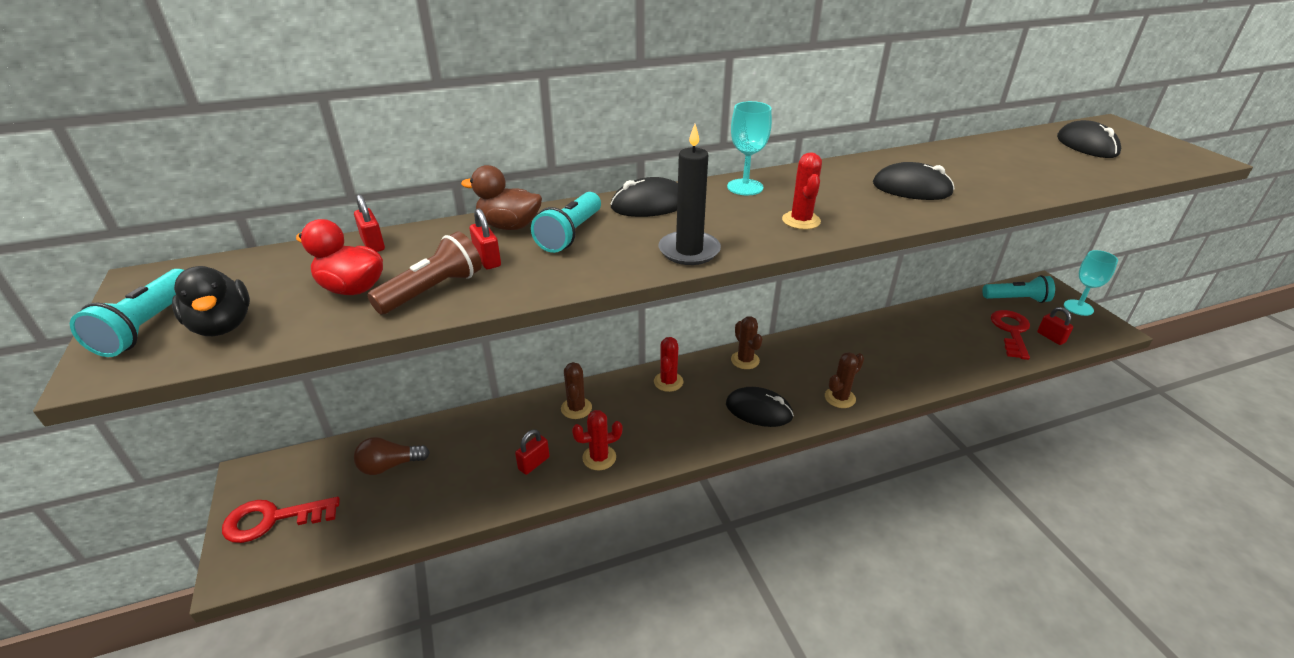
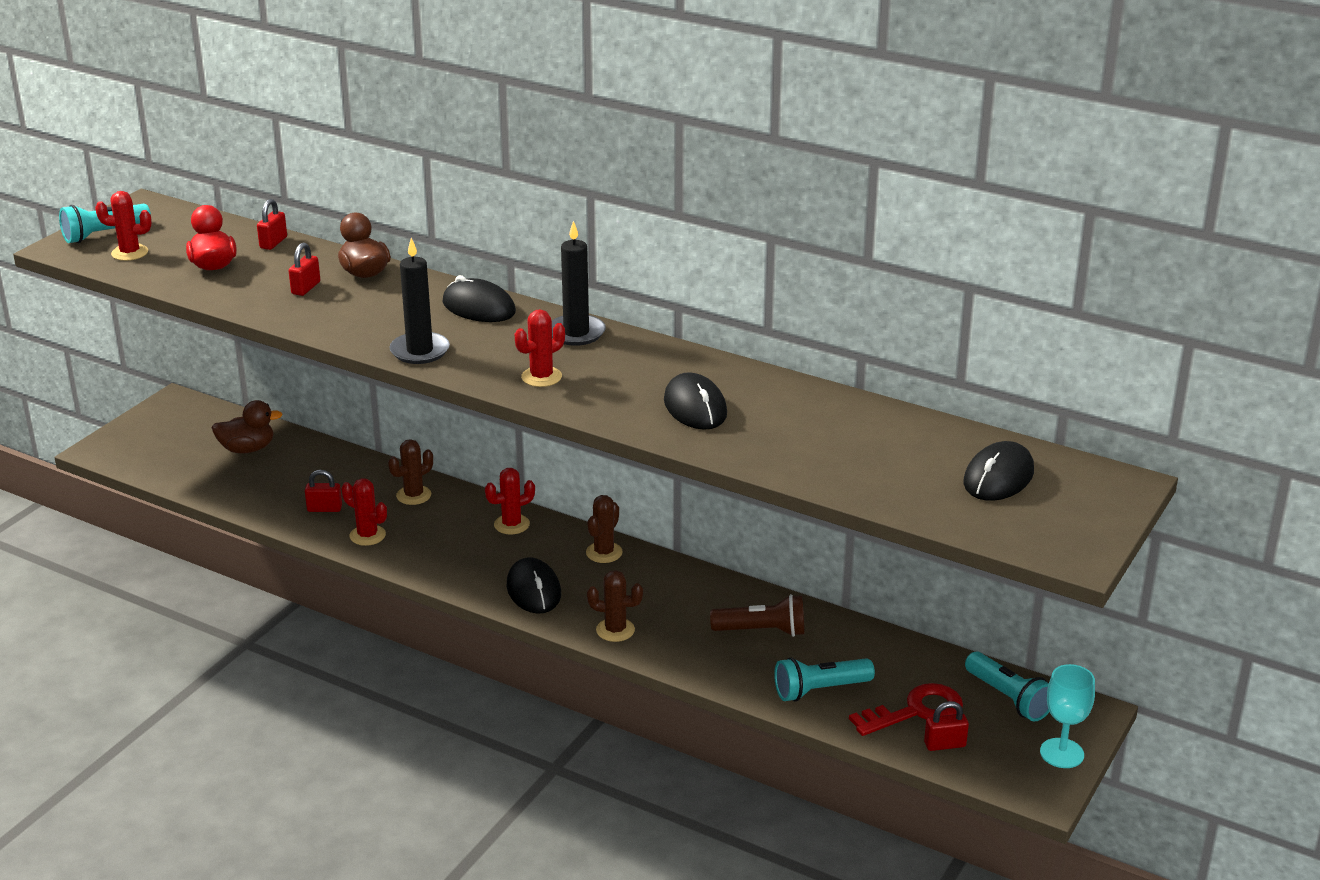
camera: 50 degrees right, 5 degrees down
(222, 326) = (130, 253): black duck -> red cactus
(273, 519) = (149, 436): red key -> none
(390, 465) = (247, 449): brown light bulb -> brown duck
(433, 290) = (244, 290): brown flashlight -> brown flashlight (762, 631)
(570, 234) = (383, 299): turquoise flashlight -> turquoise flashlight (819, 690)
(745, 187) = (576, 333): turquoise goblet -> black candle
(1051, 337) = (944, 744): red padlock -> red padlock turned 60 degrees clockwise

